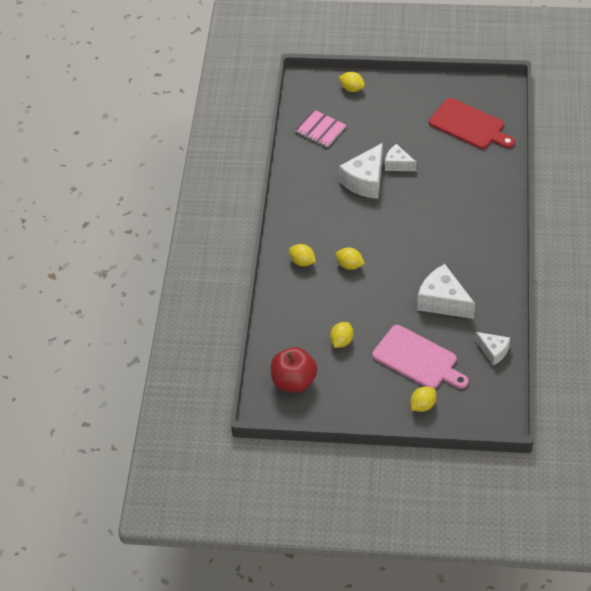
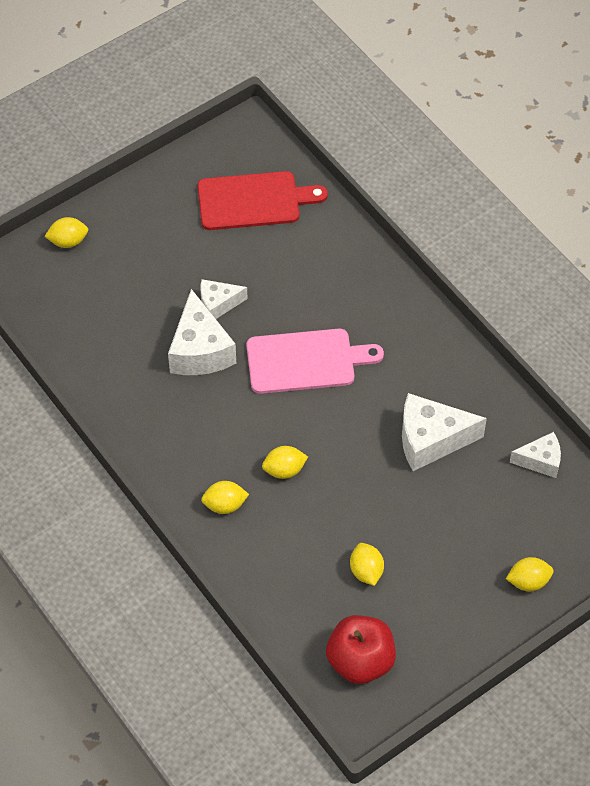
camera: 45 degrees left, 5 degrees up
(320, 129) = (80, 320): pink notebook -> none
(417, 359) = (470, 530): pink cutting board -> pink cutting board (305, 361)
(422, 405) = (528, 581): yellow lemon -> yellow lemon turned 75 degrees clockwise

